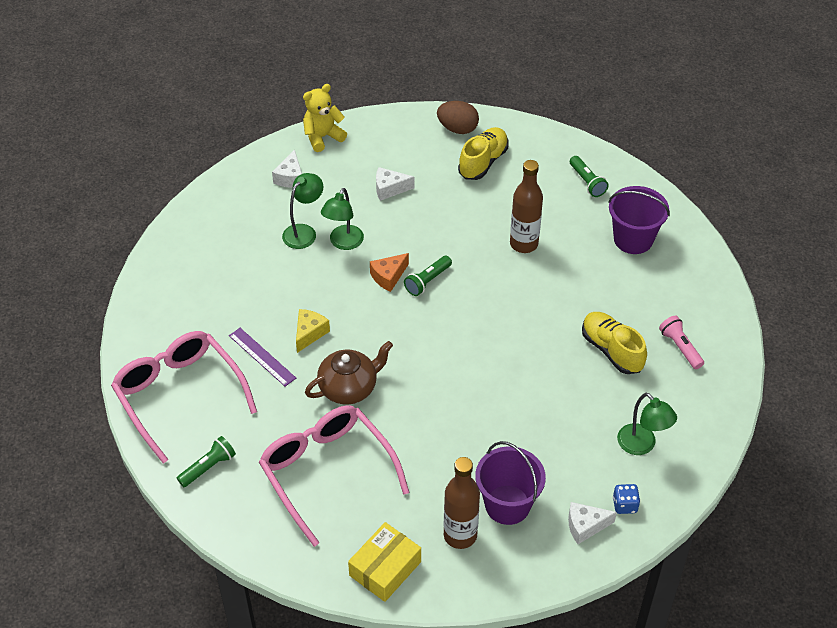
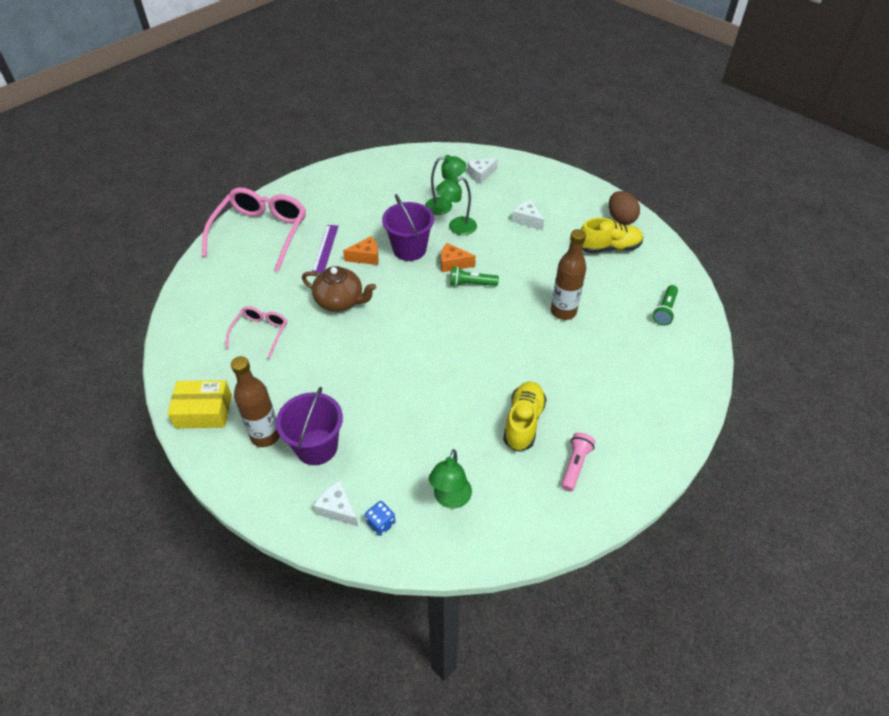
camera: 50 degrees right, 0 degrees up
(208, 467) = (217, 277): green flashlight -> none
(309, 333) = (366, 257): yellow cheese -> orange cheese
(323, 137) = (530, 168): yellow teddy bear -> none
(327, 472) = (260, 333): pink glasses -> pink glasses, size x0.52
(633, 239) = (646, 369): purple bucket -> purple bucket (409, 249)

